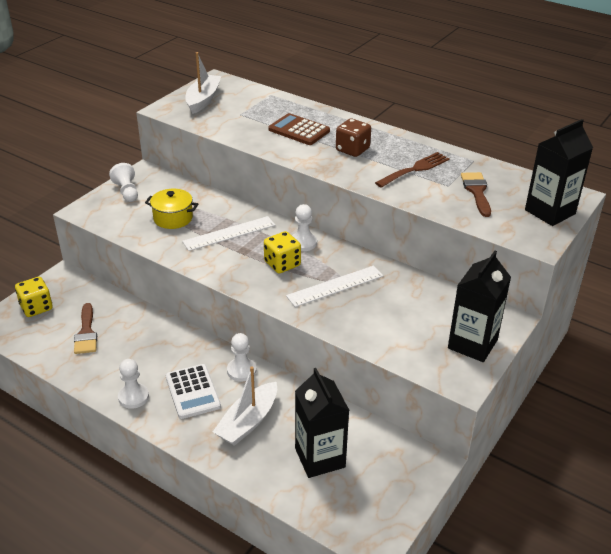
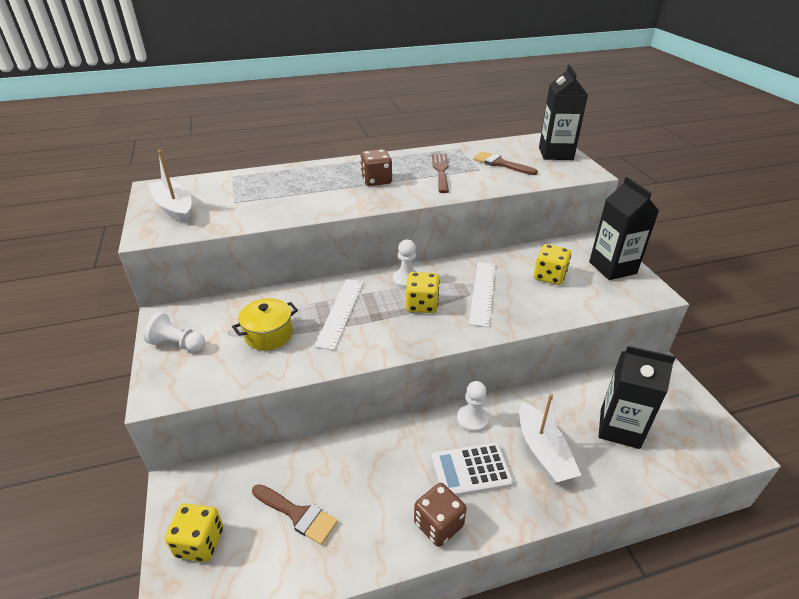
camera: 50 degrees left, 0 degrees up
(133, 397) = (438, 524): white pawn -> brown dice
(193, 391) = (471, 470): white calculator -> white calculator turned 150 degrees clockwise
(299, 130) = (310, 188): brown calculator -> none
(406, 312) = (549, 276): none -> yellow dice

